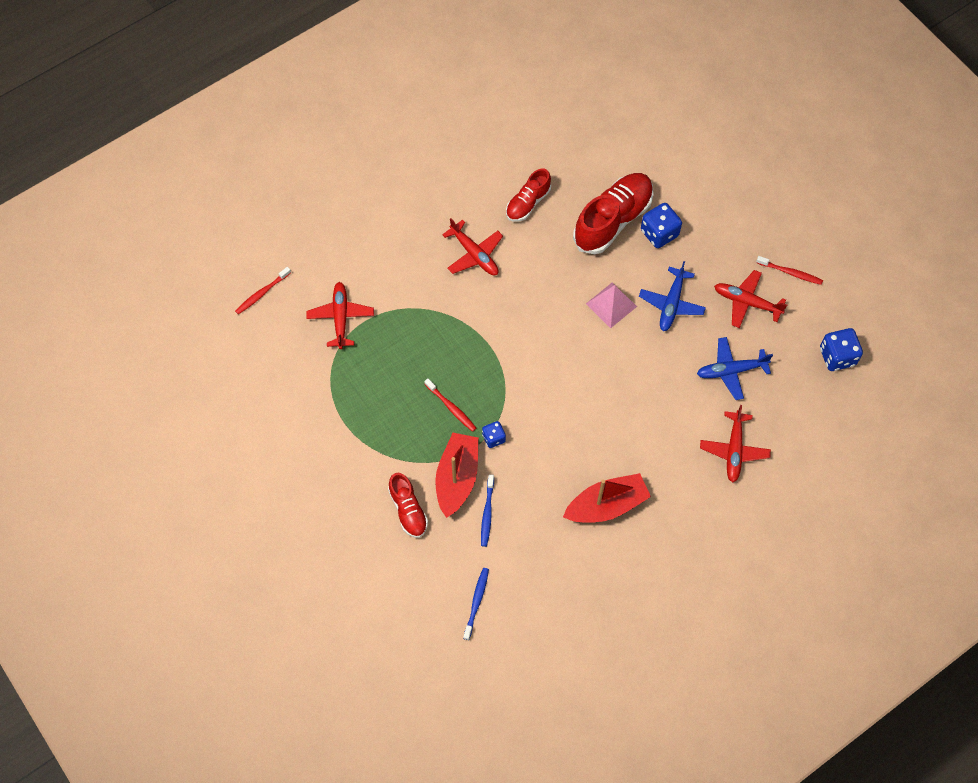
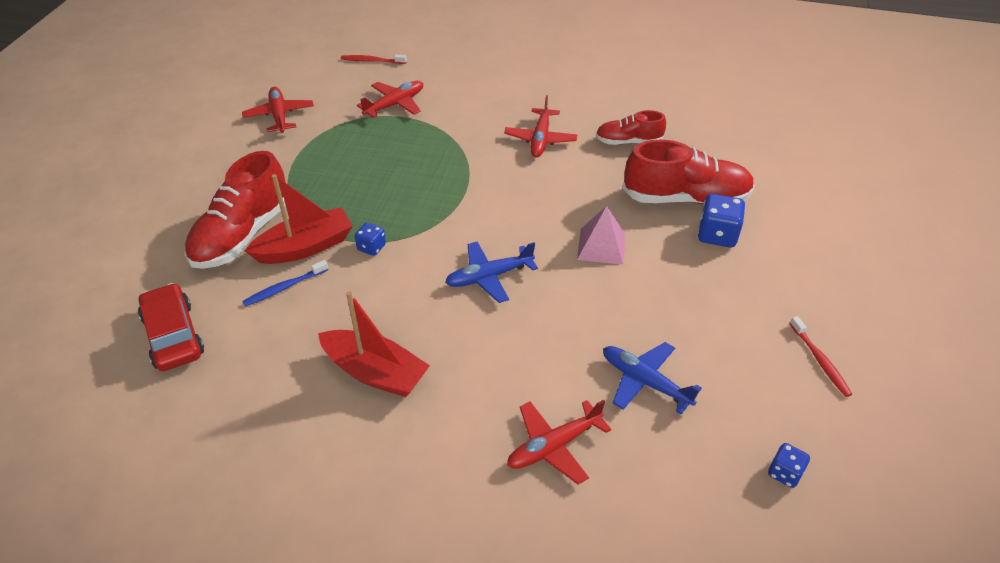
camera: 50 degrees right, 20 degrees down
(408, 510) = (242, 234): red shoe -> red shoe, size x1.75
(451, 407) = (376, 205): red toothbrush -> none
(476, 602) = (173, 335): blue toothbrush -> red car
(671, 303) = (658, 287): blue plane -> blue plane (489, 277)
(747, 302) = (738, 345): red plane -> red plane (279, 116)
(837, 356) = (784, 473): blue dice -> blue dice, size x0.59

